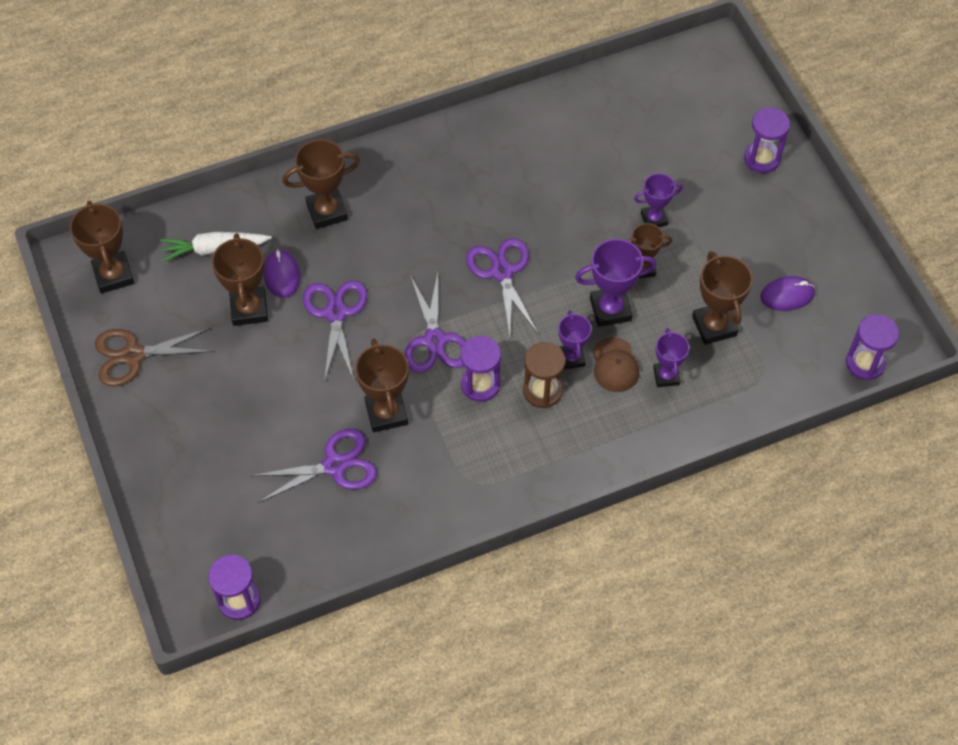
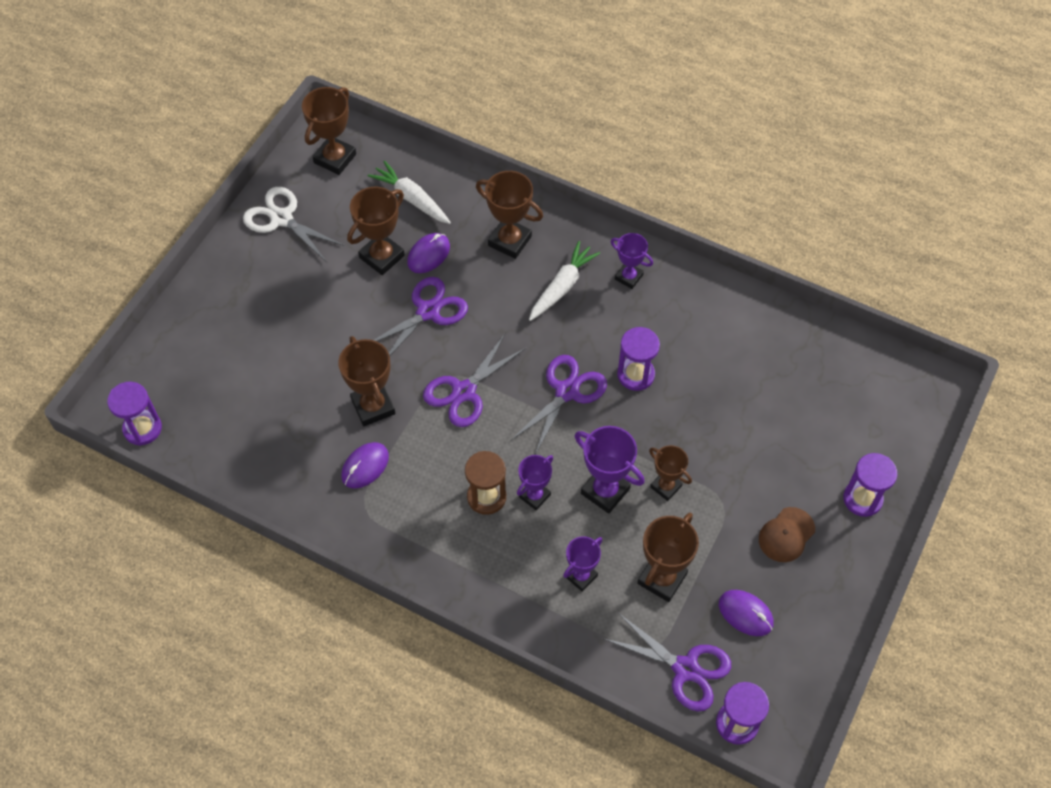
camera: 50 degrees right, 0 degrees up
(133, 355) = (282, 218): brown scissors -> white scissors
(334, 465) = (300, 406): purple scissors -> purple scissors (685, 669)
(386, 413) = (373, 406): brown trophy -> brown trophy turned 60 degrees counterclockwise
(405, 207) = (562, 286): none -> white carrot
(436, 456) = (365, 466): none -> purple mouse
(480, 385) = (453, 450): purple hourglass -> purple hourglass (635, 374)
(615, 365) = (557, 531): brown cap -> brown cap (786, 535)
(654, 219) = (721, 461): purple trophy -> purple trophy (628, 277)

